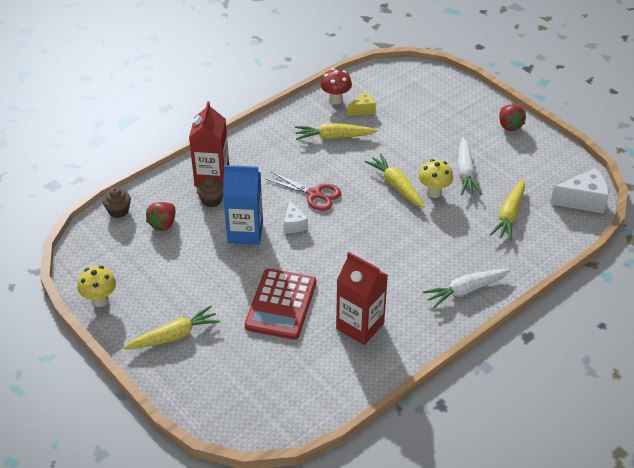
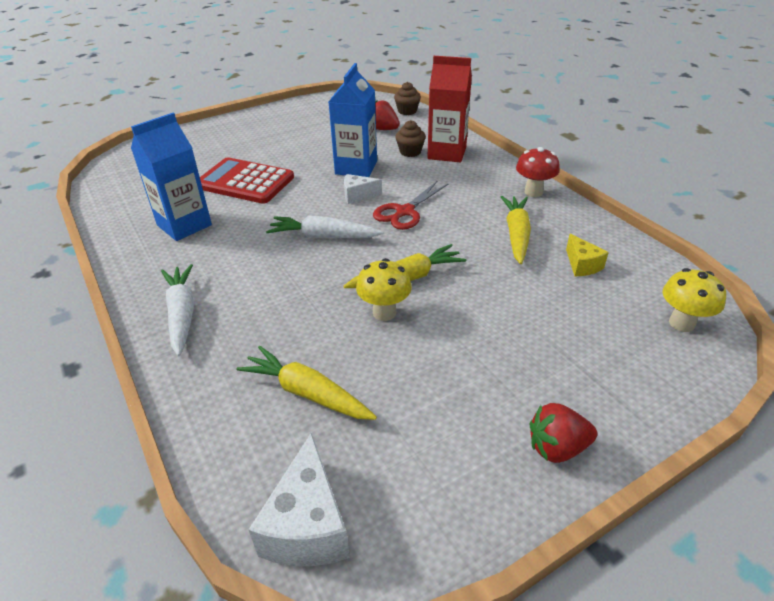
camera: 100 degrees right, 5 degrees down
(100, 300) = (301, 105): yellow mushroom -> yellow mushroom (681, 323)
(174, 336) = (242, 132): yellow carrot -> none
(335, 100) = (602, 243): red mushroom -> red mushroom (533, 192)
(360, 326) = (184, 225): red carton -> blue carton
(465, 173) = (423, 356): white carrot -> white carrot (323, 236)

